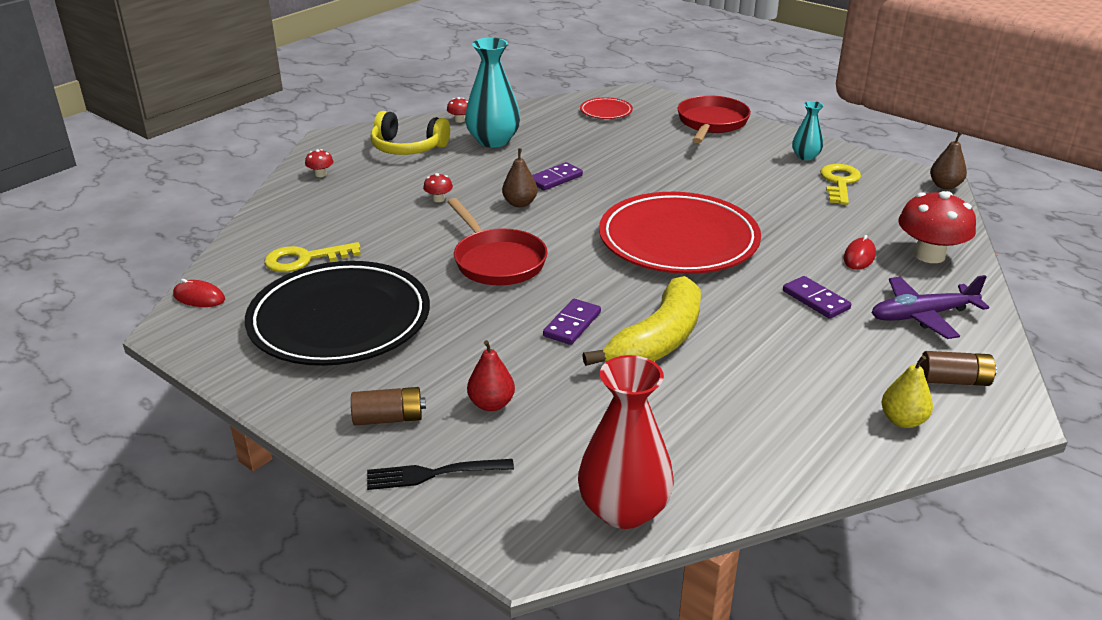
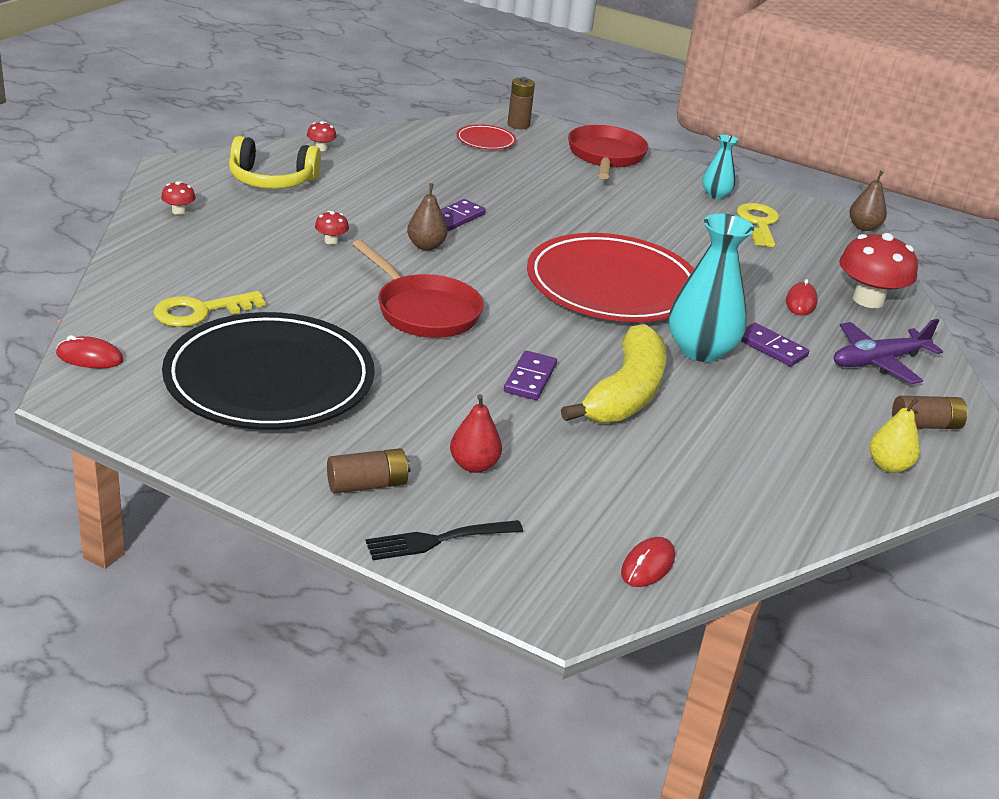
camera: 15 degrees left, 0 degrees up
(493, 141) = (369, 173): turquoise vase -> turquoise vase (700, 350)
(623, 509) = (647, 565): red vase -> red mouse
(640, 97) = (518, 125): none -> brown battery

